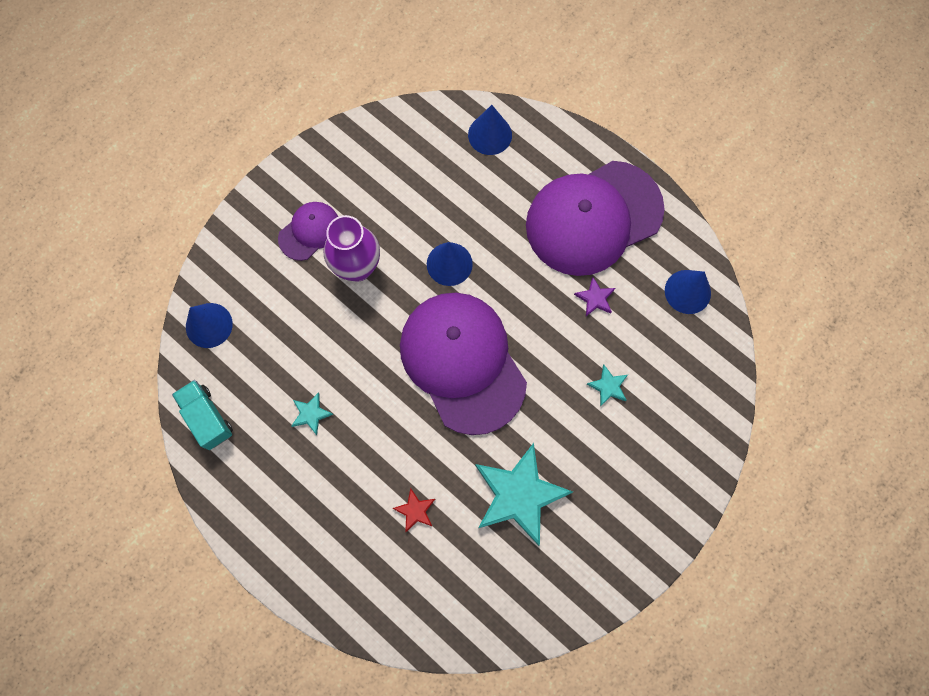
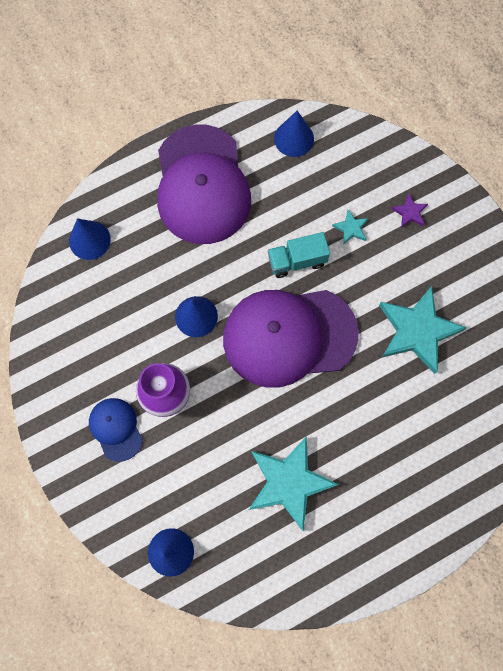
camera: 70 degrees left, 0 degrees up
(207, 418) = (259, 580): turquoise truck -> turquoise truck (297, 261)
(309, 231) = (116, 429): purple cap -> blue cap
(311, 414) = (289, 482): turquoise star -> turquoise star, size x2.30
(415, 510) = (403, 420): red star -> none
(595, 298) = (273, 210): purple star -> purple star (410, 212)

